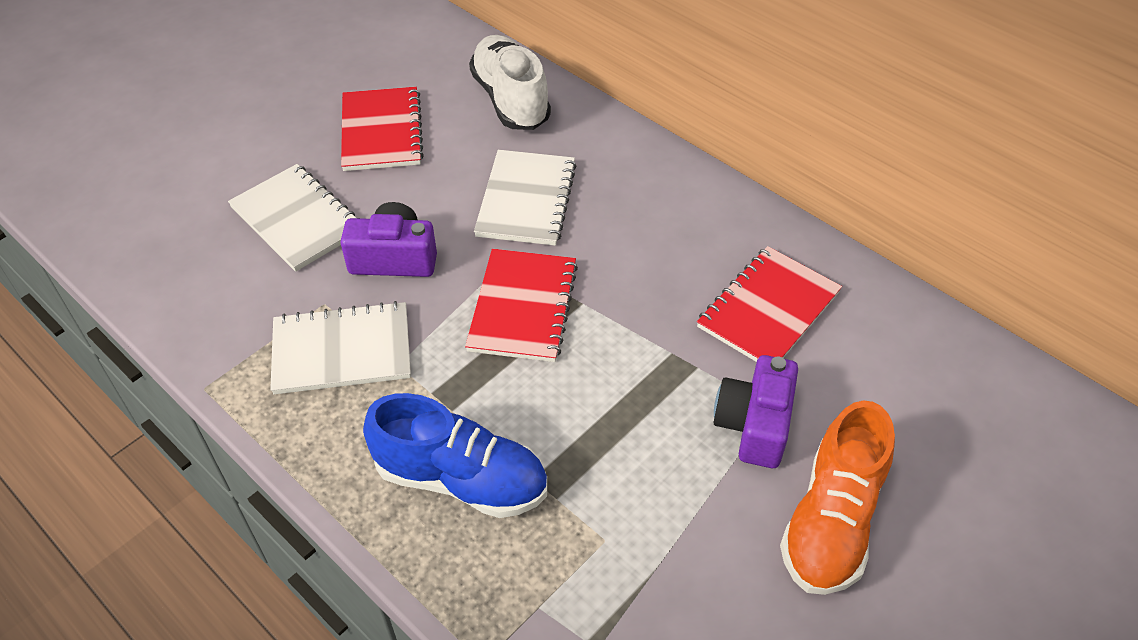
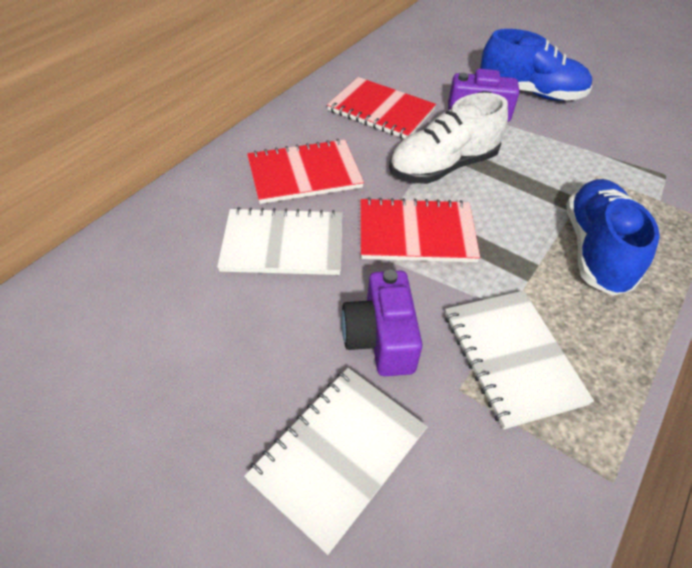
camera: 100 degrees left, 0 degrees up
(381, 131) = (168, 394): red notebook -> red notebook (304, 173)
(510, 100) = (122, 273): white shoe -> white shoe (443, 166)
(831, 521) = (530, 93): orange shoe -> blue shoe

